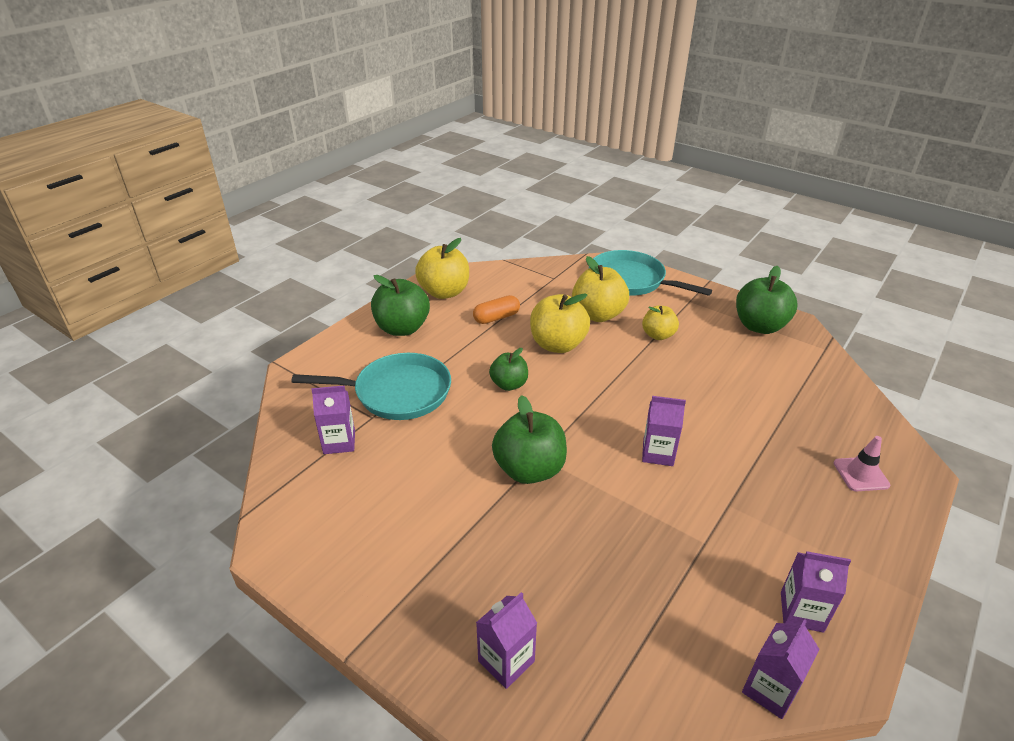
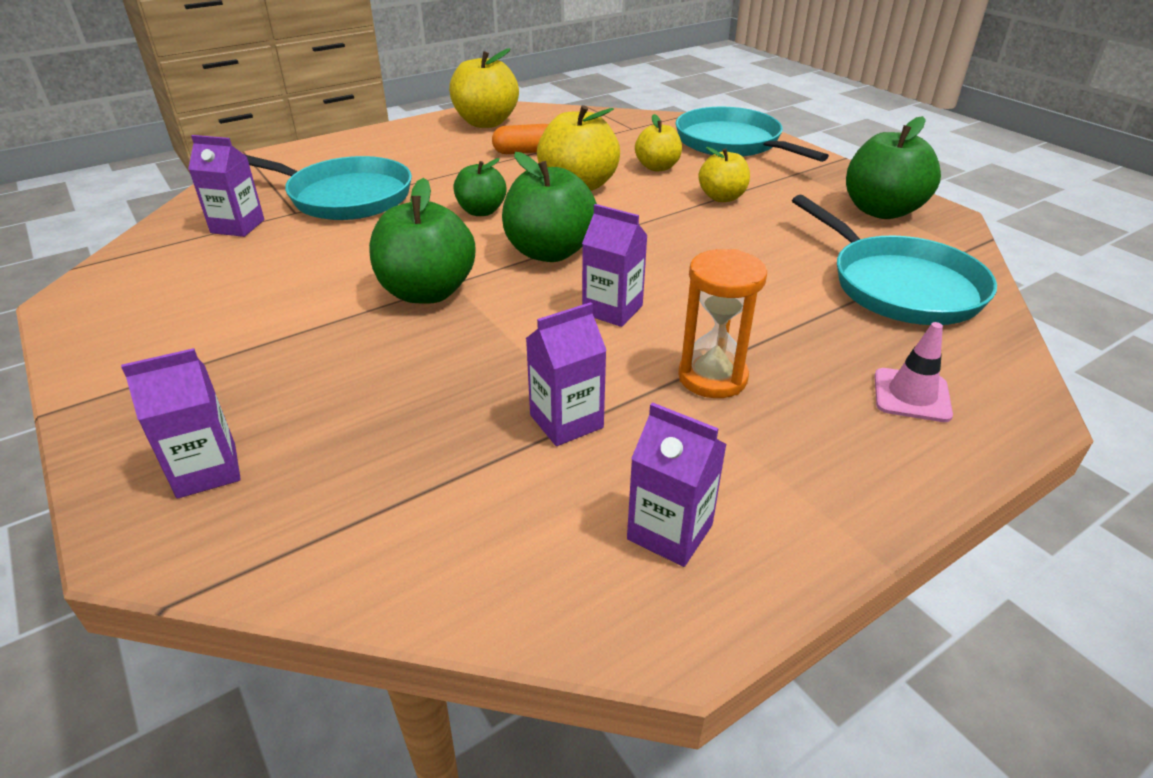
camera: 20 degrees right, 0 degrees up
(402, 328) = (407, 145): green apple -> green apple (550, 252)
(598, 315) = (657, 167): yellow apple -> yellow apple, size x0.61
(751, 492) = (712, 377): none -> orange hourglass
(770, 689) = (533, 612): purple carton -> purple carton (566, 421)
(807, 389) = (900, 286): none -> turquoise pan

